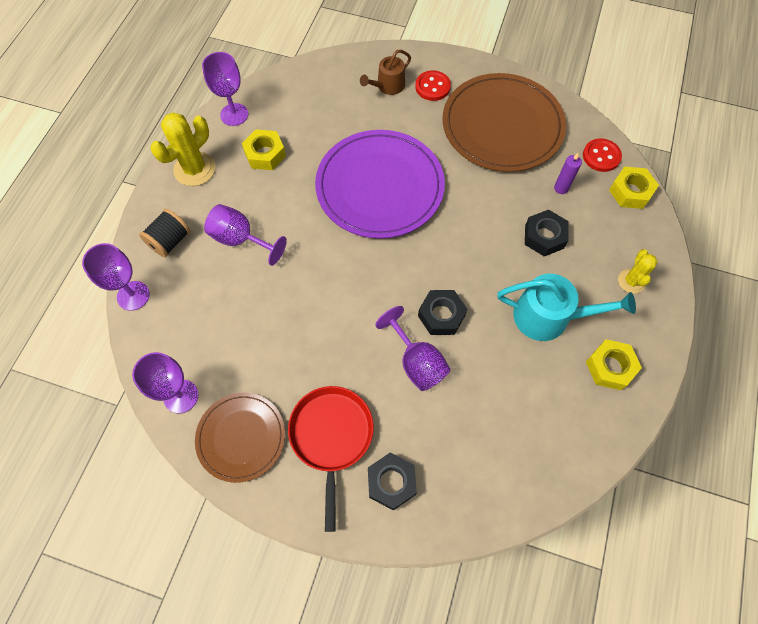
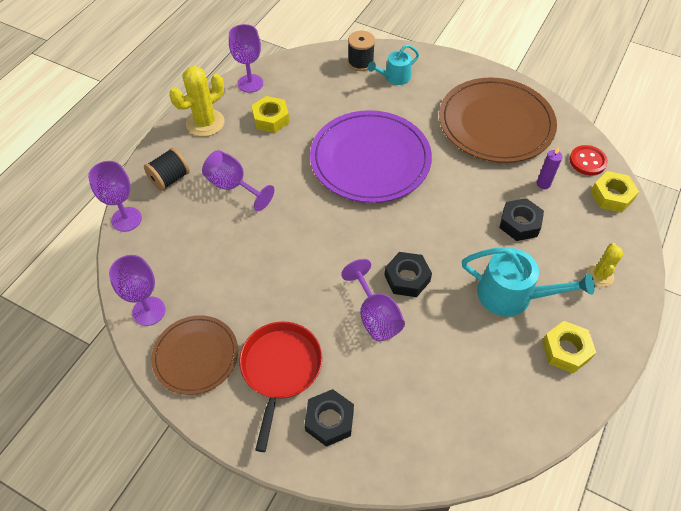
camera: 10 degrees right, 10 degrees down
(348, 73) = (360, 62): none -> black spool
(388, 86) = (394, 77): brown watering can -> turquoise watering can
(432, 87) = (436, 83): red button -> none

